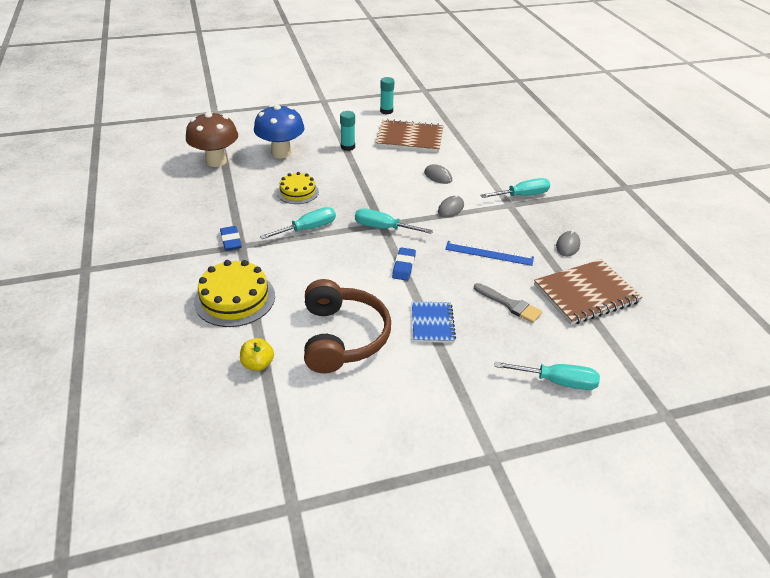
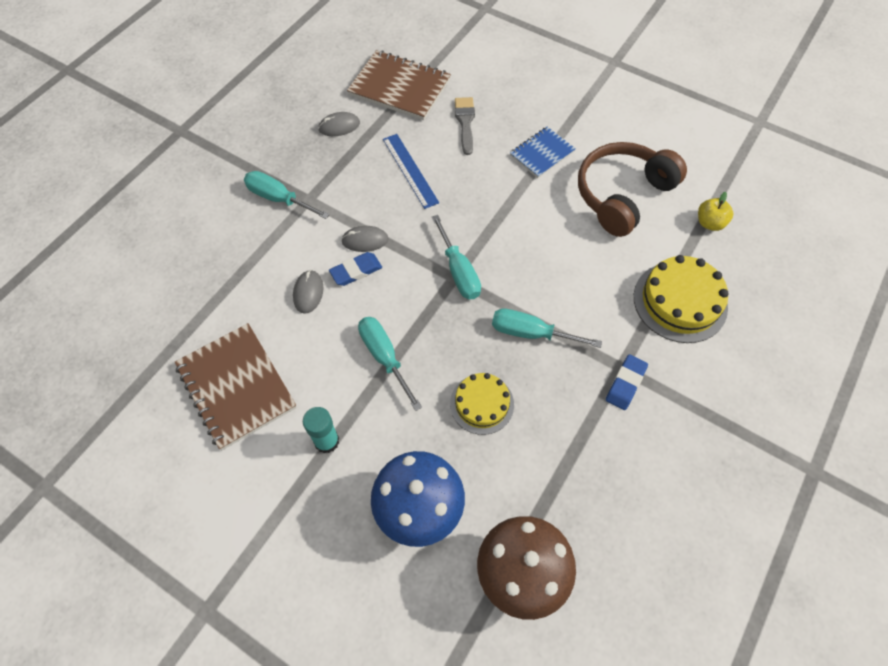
camera: 130 degrees left, 20 degrees up
(386, 111) = (170, 481): turquoise glue stick -> none
(403, 266) = (497, 216): blue eraser -> blue eraser (356, 271)
(557, 381) = (516, 62): turquoise screwdriver -> turquoise screwdriver (384, 357)

